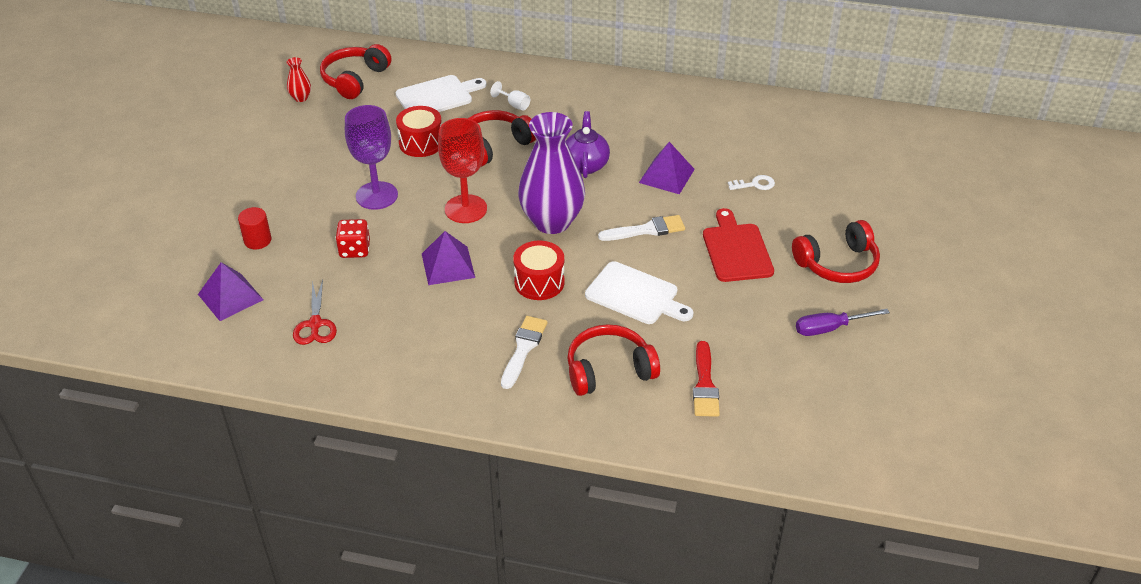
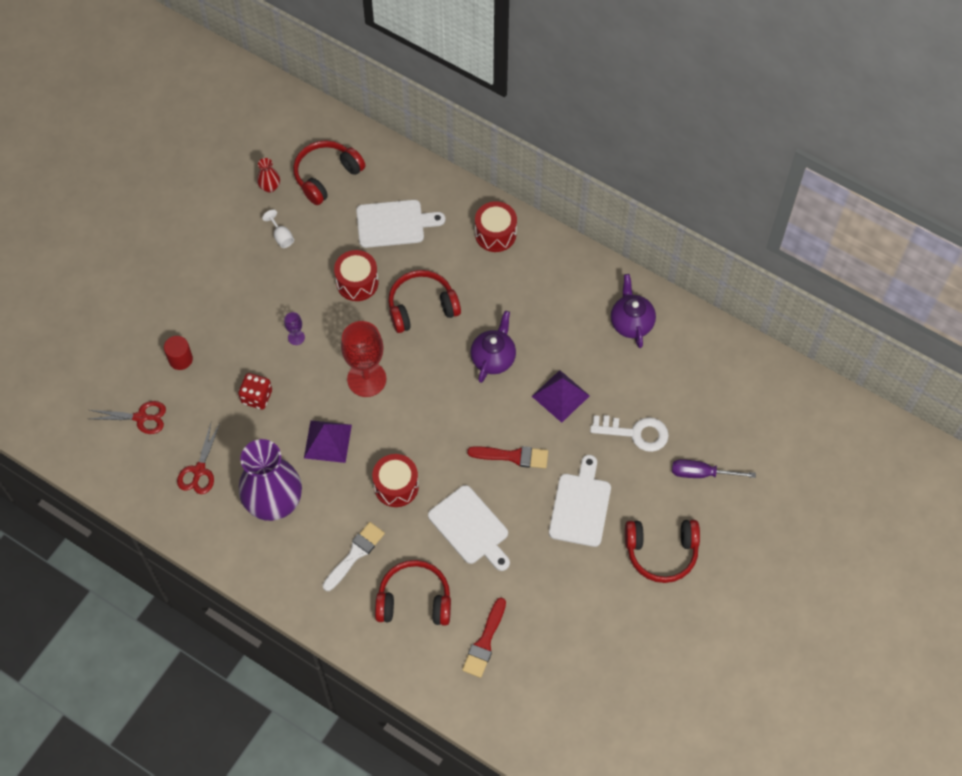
camera: 20 degrees right, 20 degrees up
(230, 297) = (141, 417): purple pyramid -> red scissors
(376, 195) = (296, 337): purple goblet -> purple goblet, size x0.44
(514, 105) = (460, 257): white goblet -> white goblet (281, 236)
(539, 82) = (495, 234): none -> red drum
(552, 222) = (435, 419): purple vase -> purple vase (274, 502)
(646, 230) = (513, 456): white brush -> red brush
(701, 112) = (631, 323): none -> purple teapot
(736, 250) = (580, 506): red cutting board -> white cutting board
(755, 184) = (636, 433): white key -> white key, size x1.73
(829, 328) = (617, 620): purple screwdriver -> purple screwdriver (701, 473)

